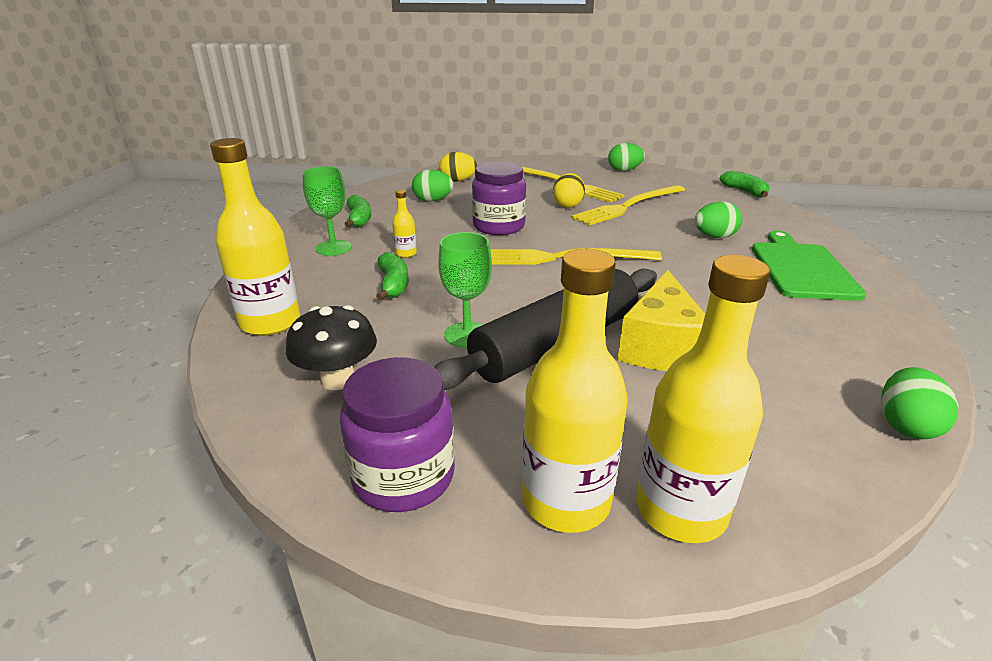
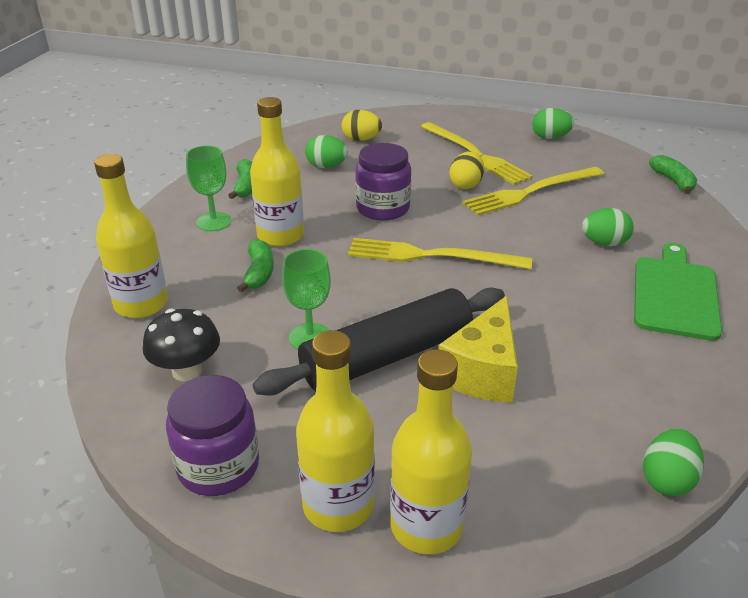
camera: 10 degrees right, 5 degrees up
(406, 253) = (280, 236): yellow bottle -> yellow bottle, size x2.23

